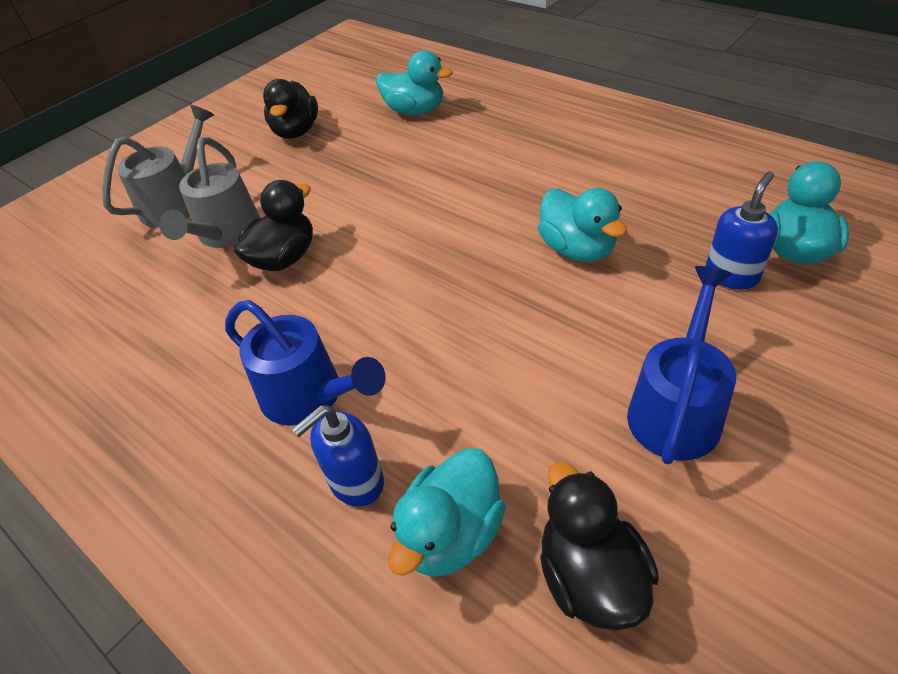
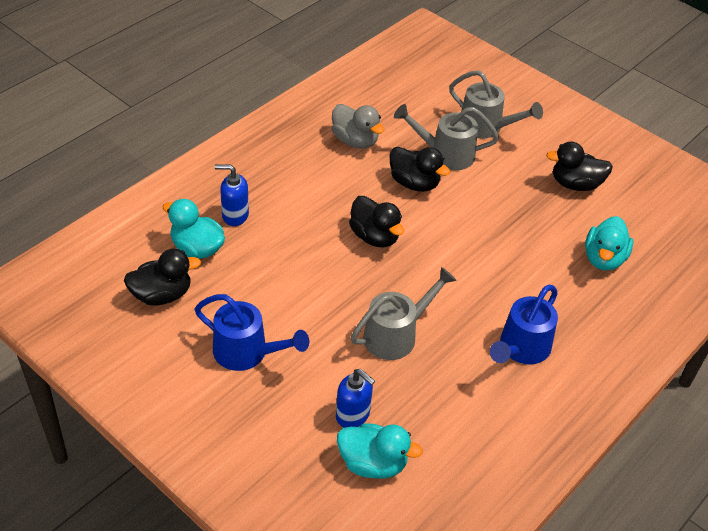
camera: 85 degrees right, 0 degrees up
(176, 333) = (355, 141): none -> grey duck
(311, 397) = (294, 198): blue watering can -> blue watering can (521, 349)
(356, 482) = (235, 215): blue soap dispenser -> blue soap dispenser turned 45 degrees counterclockwise
(396, 288) = (374, 237): none -> black duck
(577, 249) = (396, 334): turquoise duck -> grey watering can

